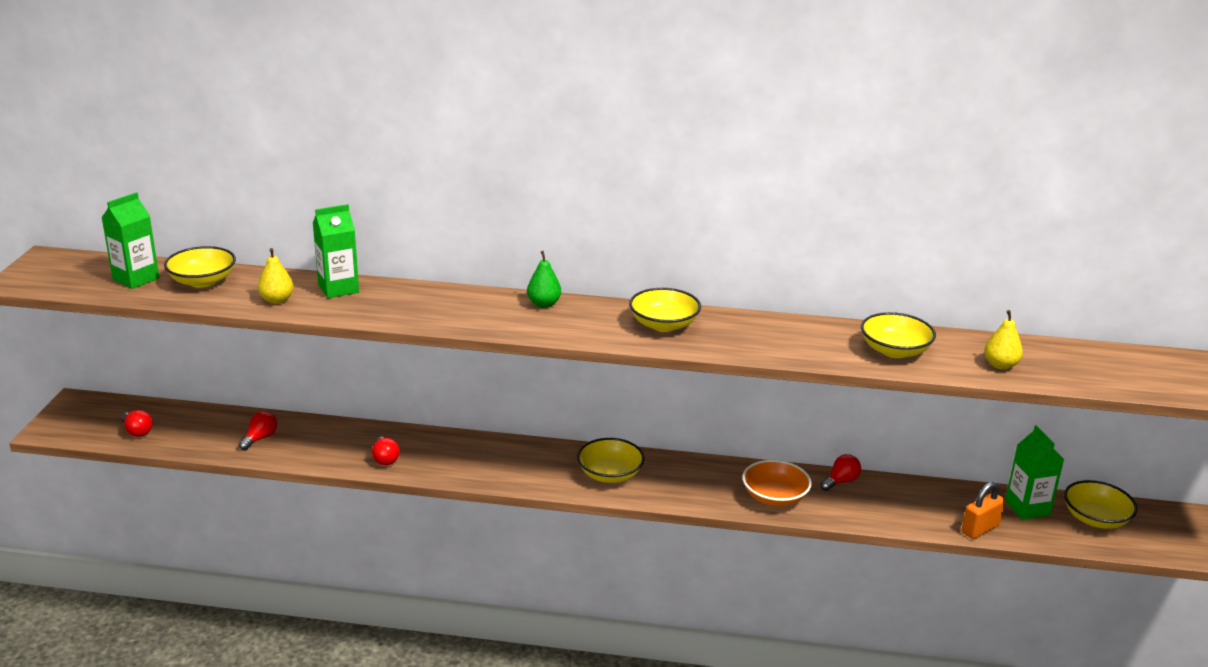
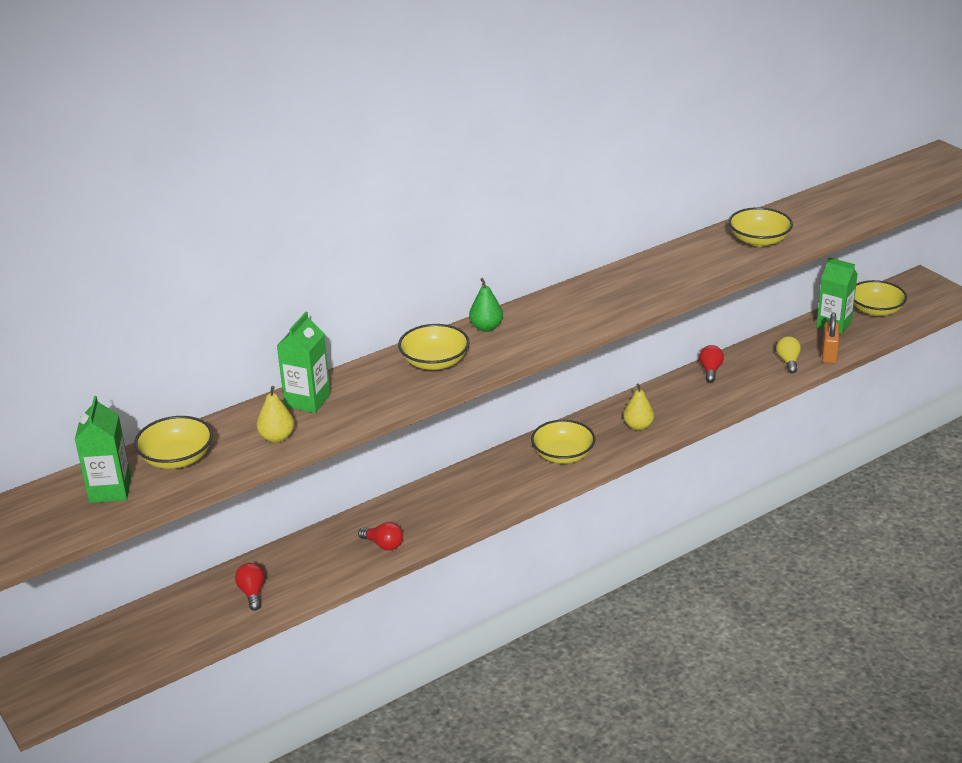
camera: 40 degrees left, 5 degrees up
(137, 431) = (129, 656): red light bulb -> none
(664, 324) = (594, 298): yellow bowl -> yellow bowl (434, 362)
(774, 497) = (689, 406): orange bowl -> none
(928, 513) = (788, 361): none -> yellow light bulb
(1000, 365) = (828, 218): yellow pear -> yellow pear (638, 426)

